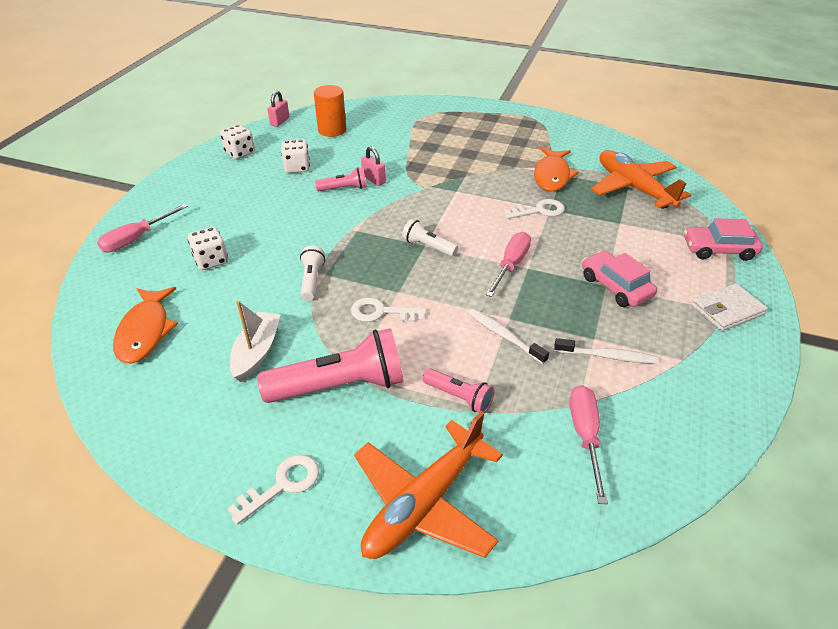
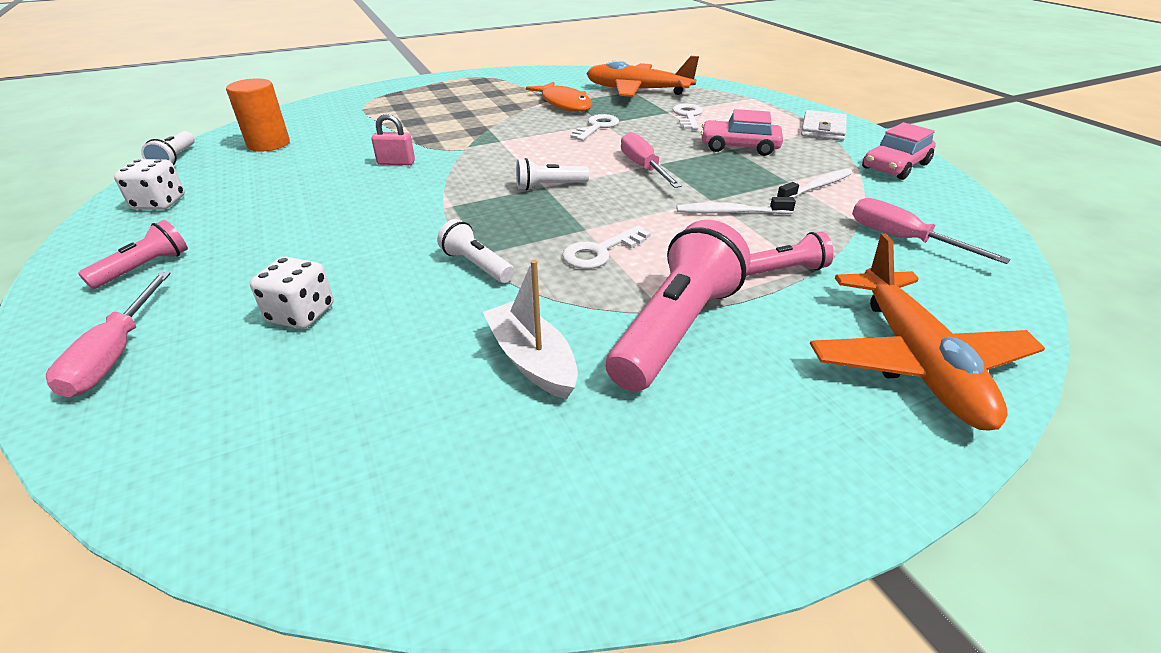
camera: 45 degrees left, 5 degrees down
(145, 331) = (325, 441): orange fish -> none
(280, 121) = (175, 159): pink padlock -> white flashlight
(282, 485) = (794, 452): white key -> white key (688, 116)
(297, 167) = (276, 187): white dice -> none
(344, 188) = (373, 181): pink flashlight -> pink flashlight (145, 268)
(718, 249) = (755, 102): pink car -> pink car (895, 166)

